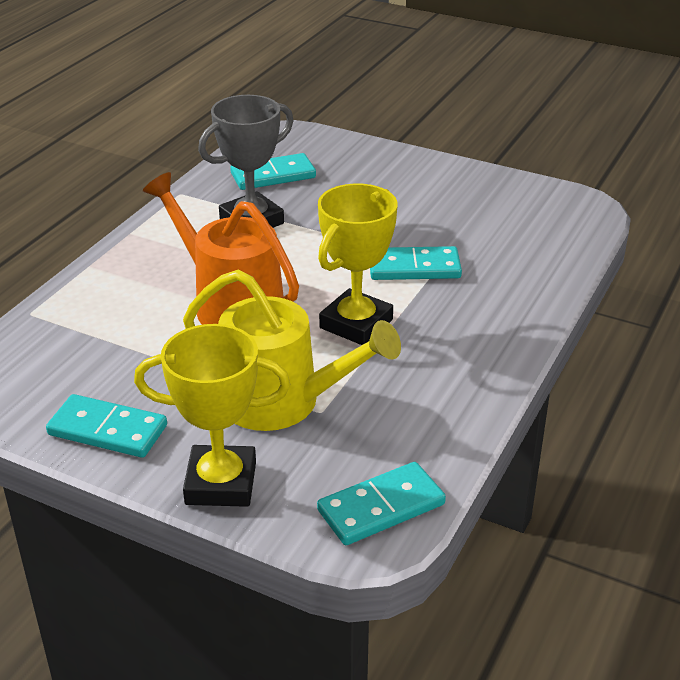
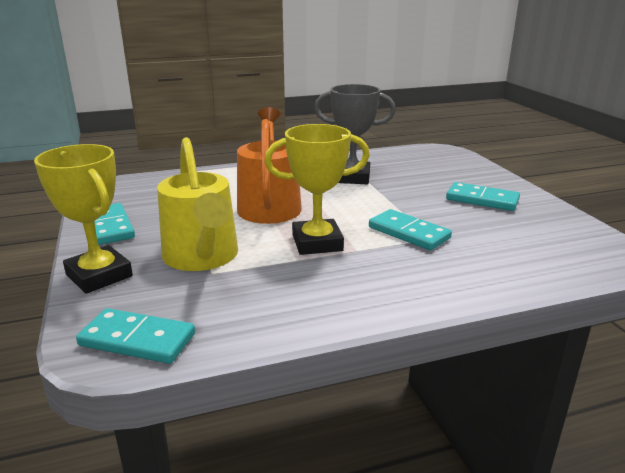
camera: 45 degrees right, 10 degrees down
(273, 175) = (402, 164): turquoise domino -> turquoise domino (482, 200)

